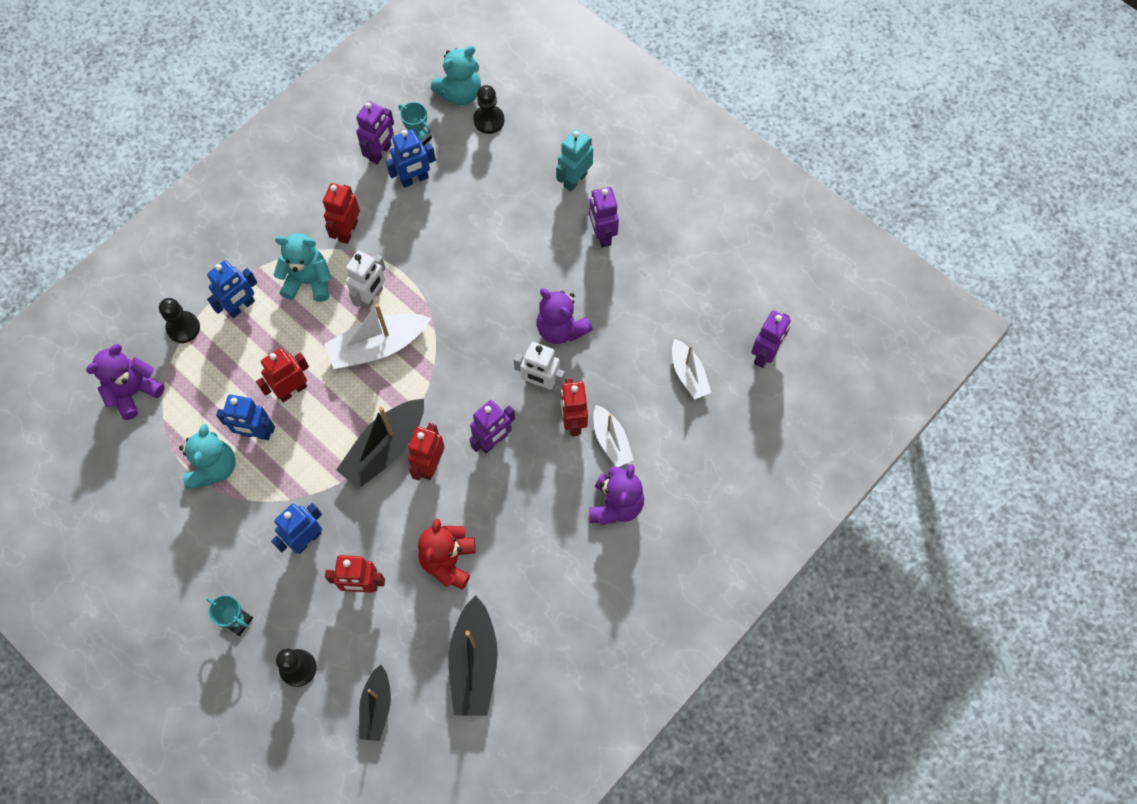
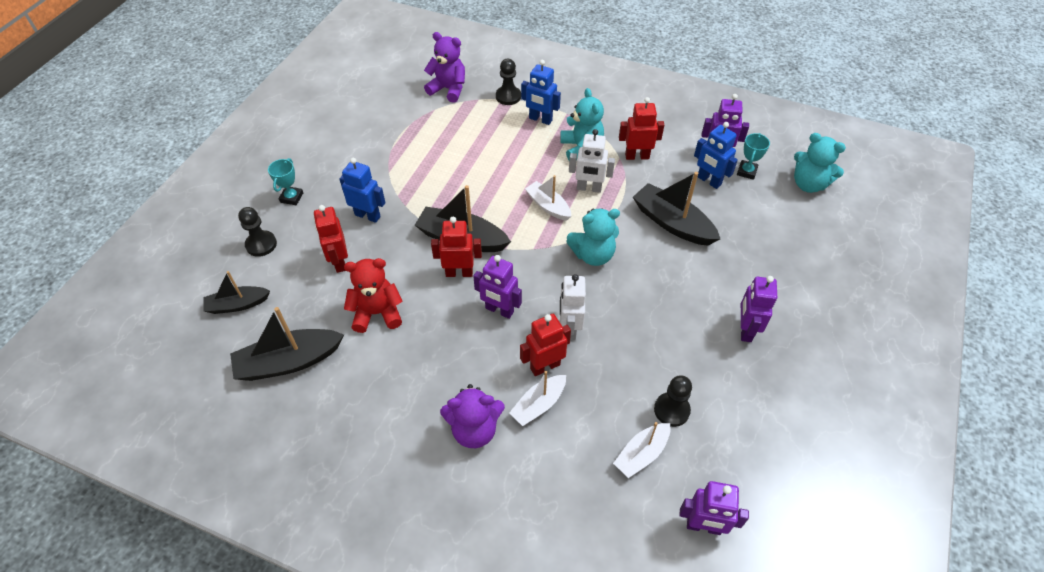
camera: 70 degrees right, 15 degrees down
(214, 468) = (407, 146): turquoise teddy bear -> turquoise teddy bear (593, 255)
(256, 433) = (443, 159): blue robot -> none
(292, 390) = (487, 168): red robot -> none
(378, 347) = (548, 206): white boat -> white boat, size x0.62
(454, 238) = (672, 223): none -> black boat
(489, 120) = (798, 211): black pawn -> black pawn (671, 410)
(561, 329) = (631, 327): purple teddy bear -> none
(575, 180) = (786, 290): turquoise robot -> none
(602, 235) = (745, 330): purple robot -> purple robot turned 45 degrees counterclockwise

